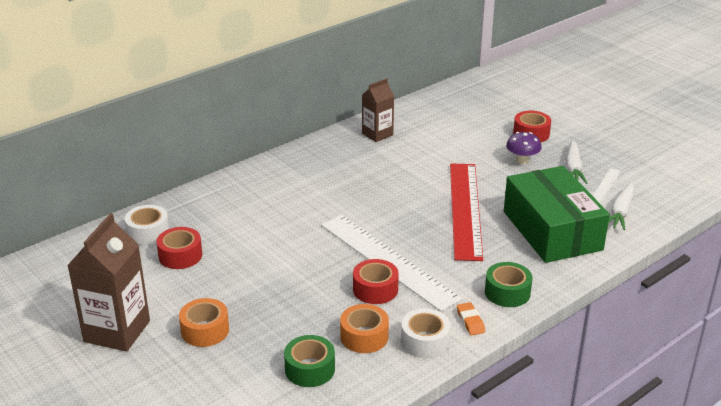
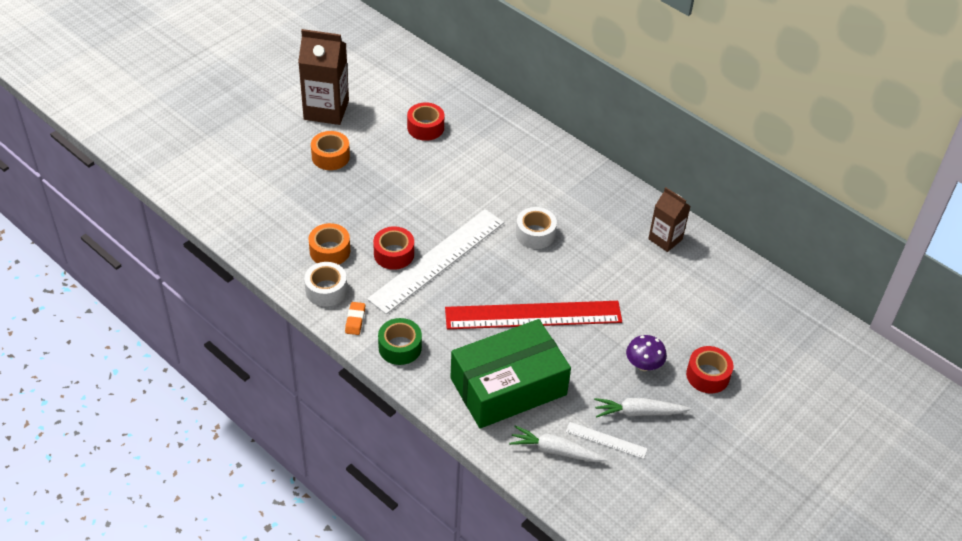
camera: 80 degrees right, 15 degrees up
(148, 232) = (455, 103): white tape -> white tape (535, 234)
(310, 369) = (288, 221): green tape -> none
(470, 321) = (355, 320): orange eraser -> orange eraser turned 60 degrees counterclockwise

